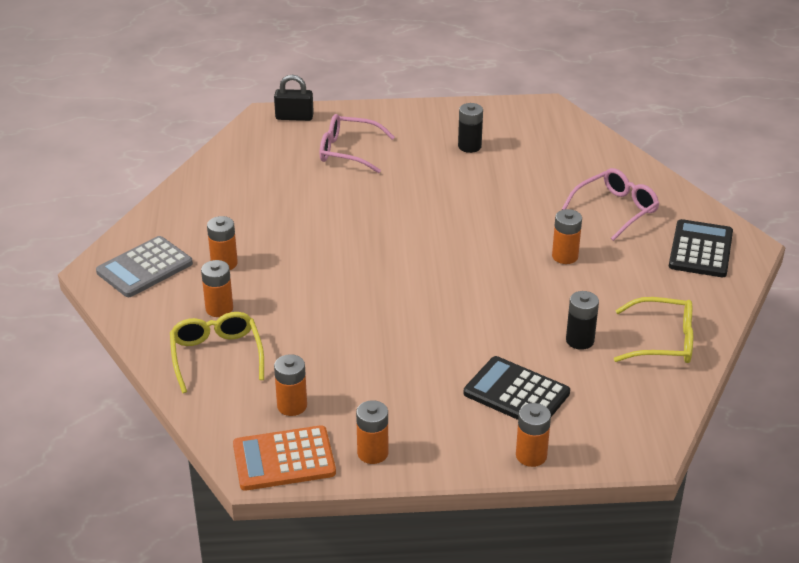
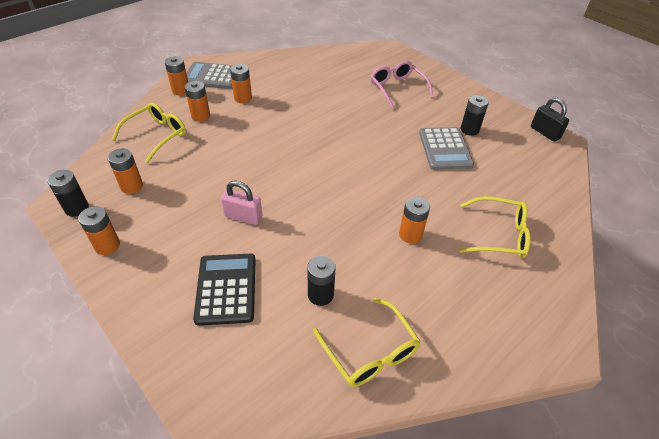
camera: 50 degrees right, 10 degrees up
(284, 459) = (77, 208): orange calculator -> black battery
(294, 117) = (402, 57): black padlock -> black padlock (545, 132)
(431, 345) = (243, 216): none -> pink padlock
(479, 176) = (445, 149): none -> grey calculator
(531, 456) = (158, 336): orange battery -> orange battery (181, 90)
(616, 210) = (499, 235): pink glasses -> yellow glasses
(701, 250) = (517, 315): black calculator -> none

